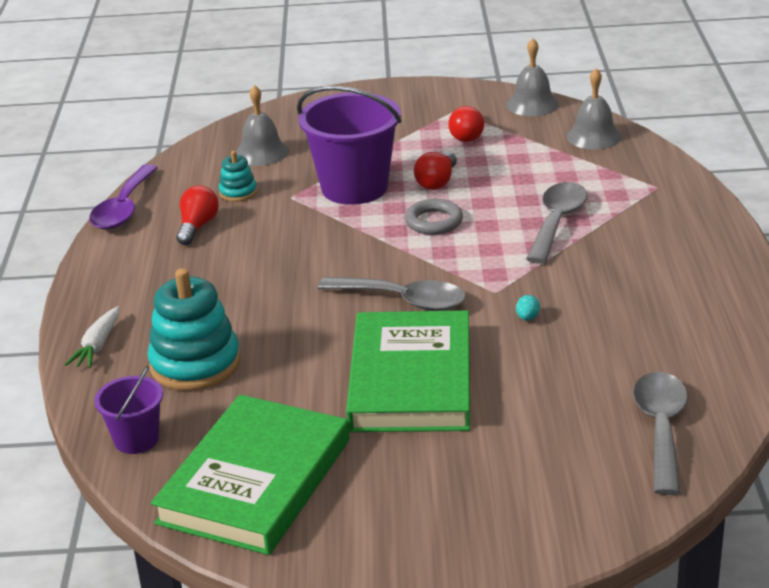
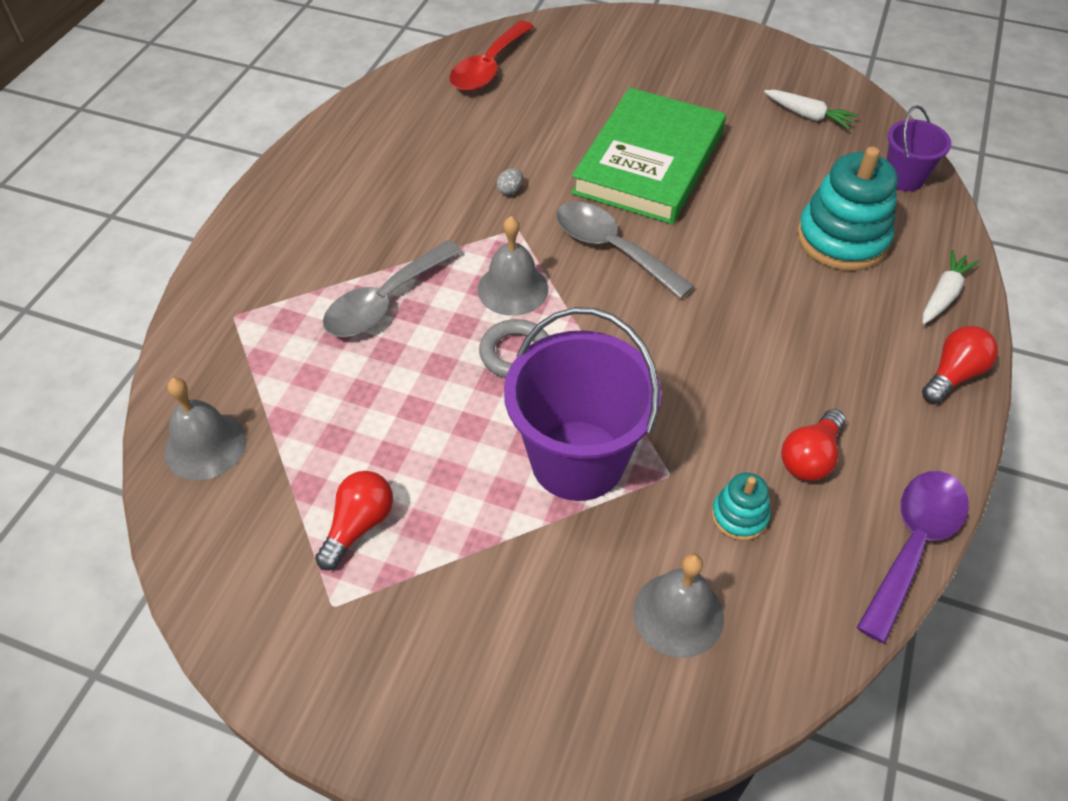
camera: 160 degrees left, 20 degrees up
(255, 481) = (808, 116): green book -> white carrot
(437, 182) = (467, 429): red light bulb -> red light bulb (953, 375)
(527, 318) = (510, 190): turquoise egg -> grey egg
(532, 104) = (209, 570): grey bell -> grey bell (513, 289)
(661, 429) = (488, 68): grey spoon -> red spoon

